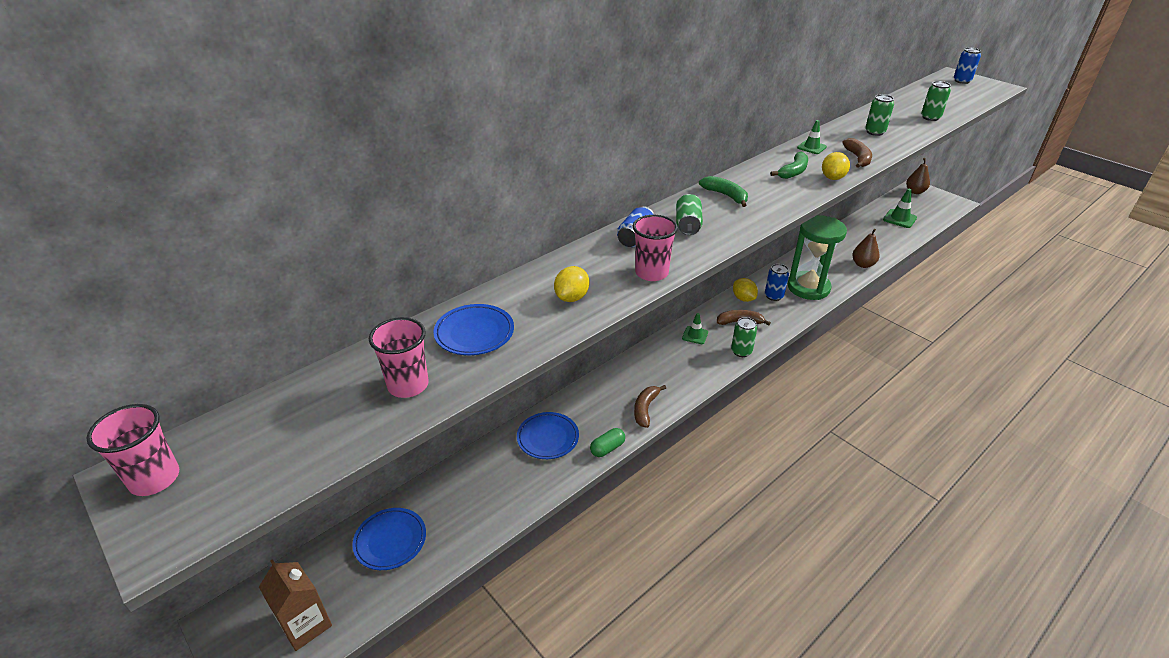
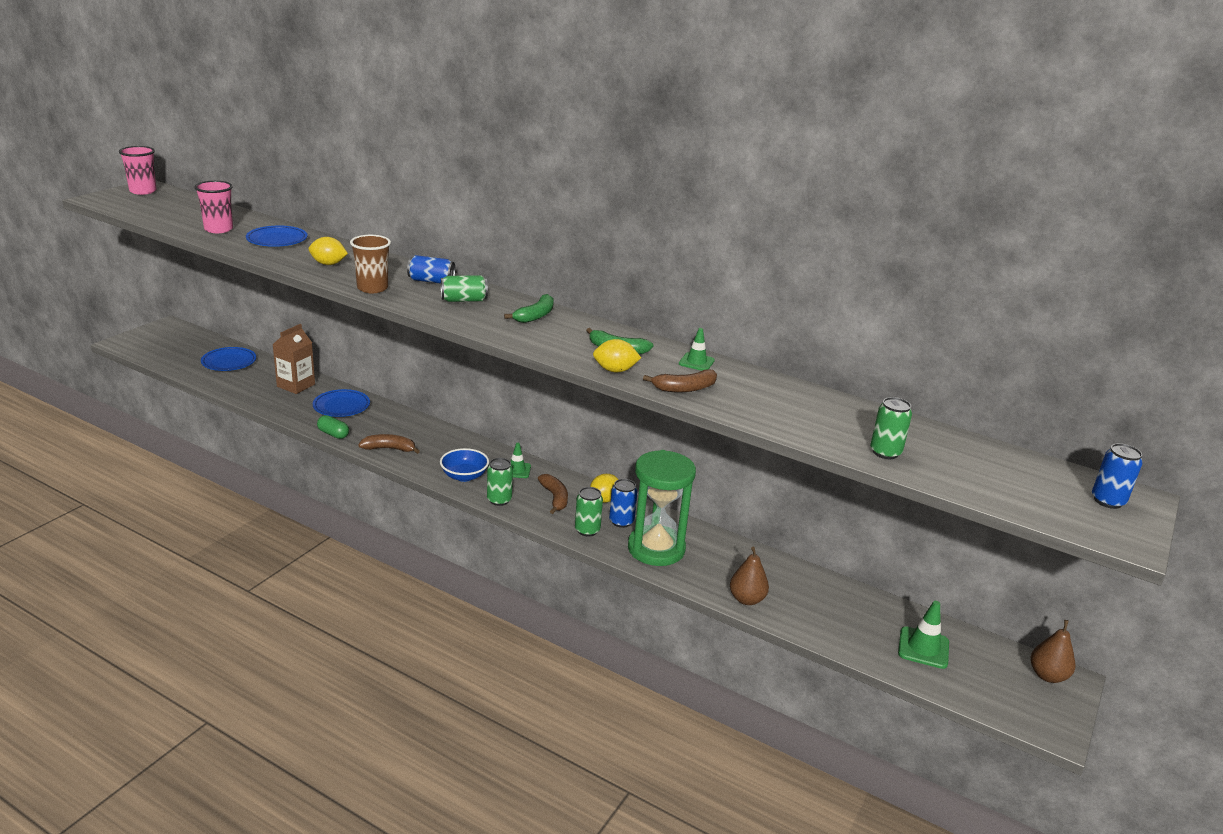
camera: 70 degrees right, 10 degrees down
(305, 624) = (162, 348): brown carton -> brown carton (296, 385)
(651, 273) = (372, 288): pink cup -> brown cup
(701, 366) = (464, 476): none -> blue bowl
(874, 132) = (784, 405): green can -> green can (587, 530)

